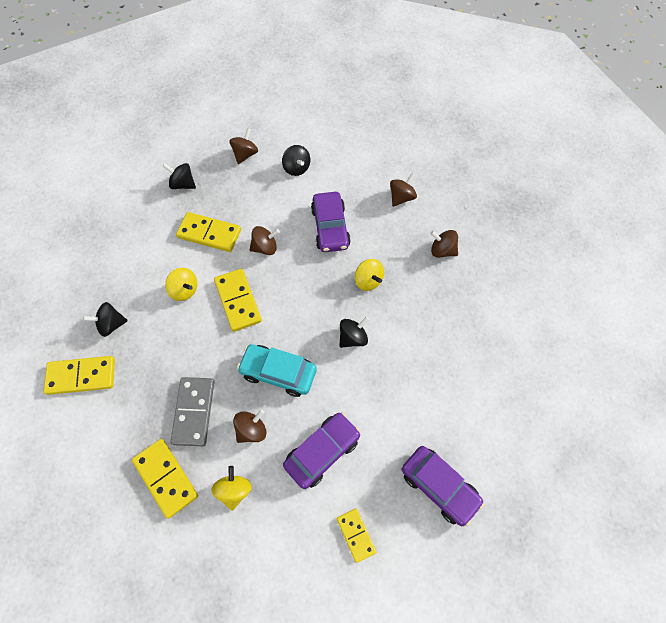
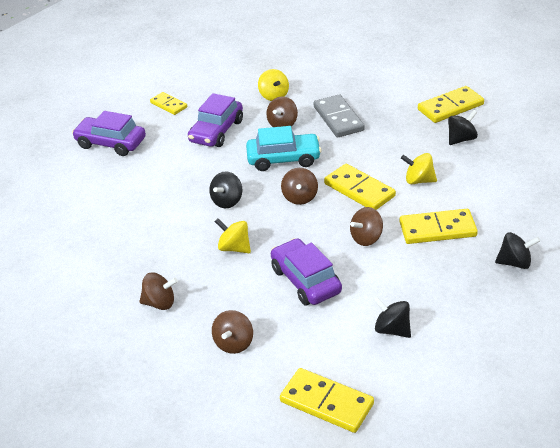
camera: 160 degrees right, 25 degrees down
(166, 478) = (330, 86): yellow domino -> yellow domino (326, 403)
(245, 154) = (472, 322): brown spinning top -> brown spinning top (300, 197)

